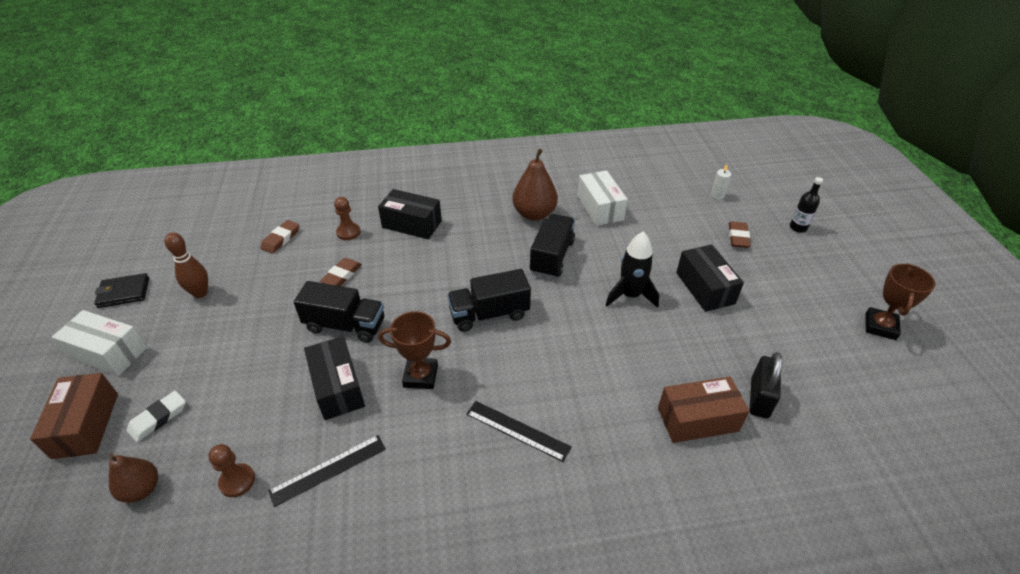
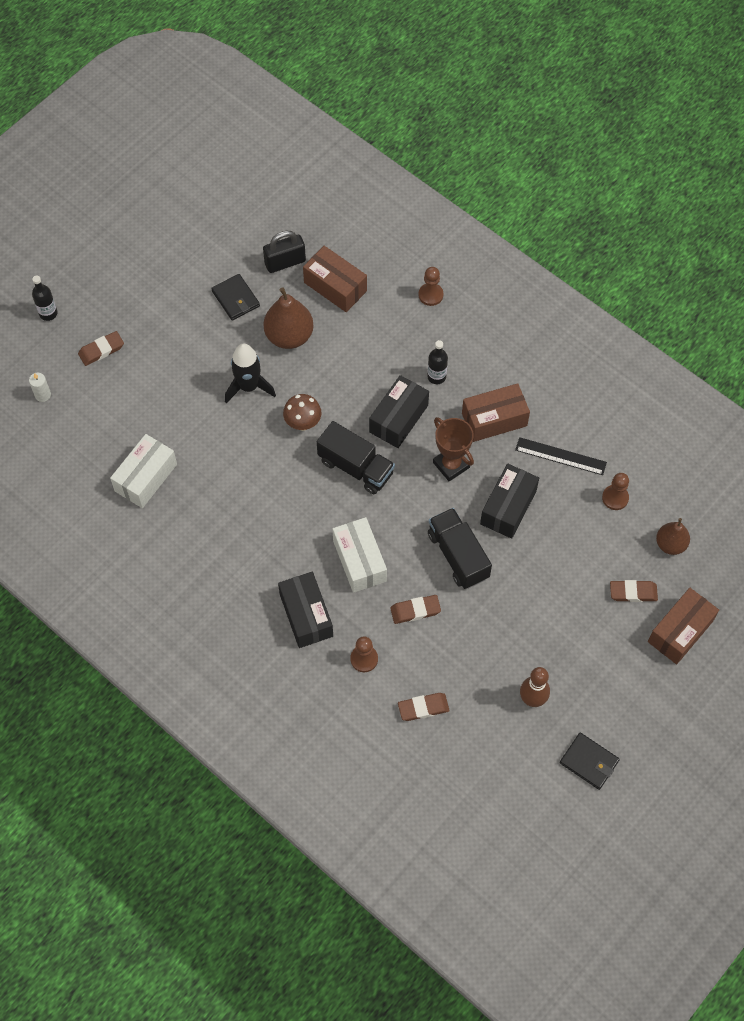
camera: 130 degrees left, 20 degrees up
(108, 353) = (634, 694): white box -> white box (359, 561)
(158, 418) = (633, 592): white eraser -> brown eraser
(425, 443) = (494, 419): none -> brown box
(517, 430) = (436, 376): black ruler -> black bottle
(534, 214) = (202, 525): brown pear -> brown pear (289, 336)
(552, 257) = (250, 470): black truck -> none
(563, 307) = (303, 423): none -> brown mushroom
(622, 499) = (430, 295): none -> brown pawn
(705, 288) = (194, 342): black box -> black box (398, 418)
(736, 337) = (235, 299): none -> black wallet
(880, 326) = (145, 220): brown trophy -> none

